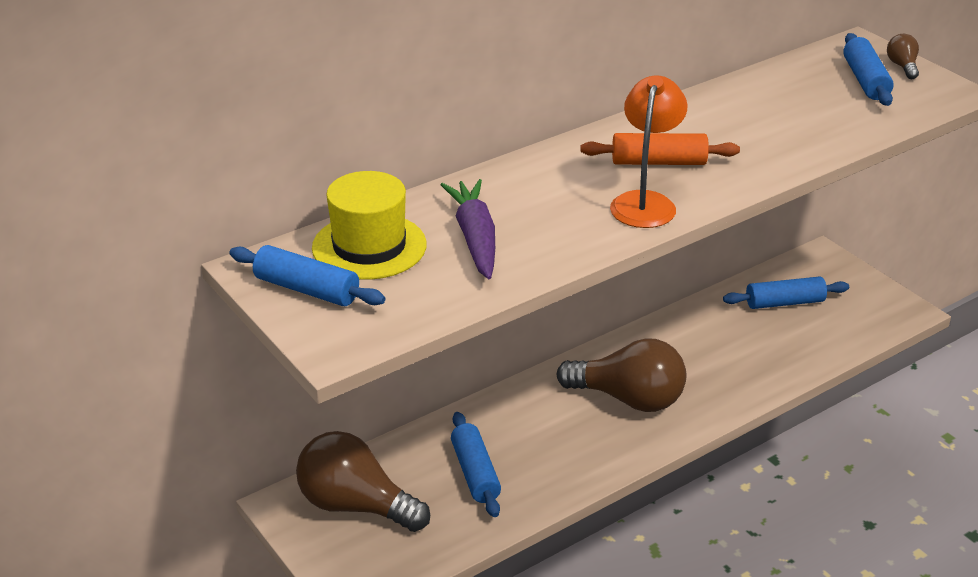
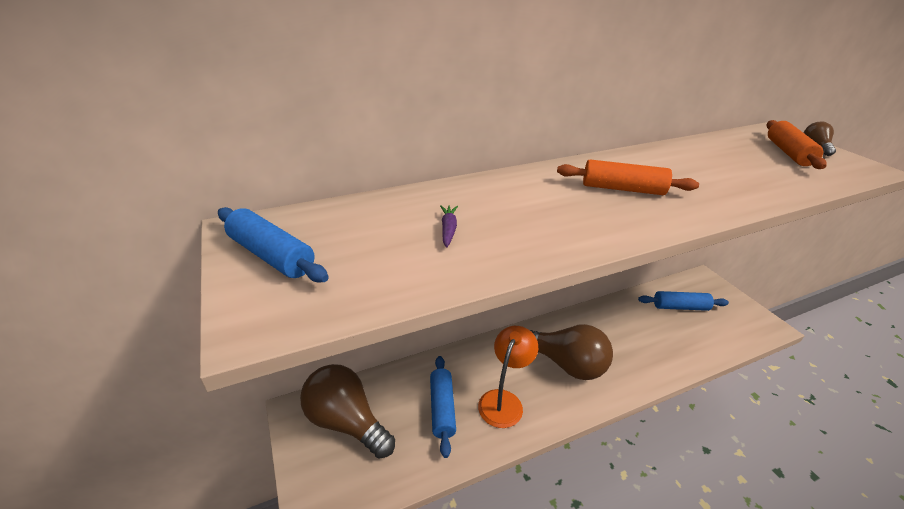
camera: 10 degrees right, 0 degrees up
(369, 246) = (351, 224): yellow hat -> none
(475, 238) = (448, 230): purple carrot -> purple carrot, size x0.47
(645, 202) = (610, 219): orange lamp -> orange lamp (504, 400)
(865, 80) = (788, 153): blue rolling pin -> orange rolling pin

